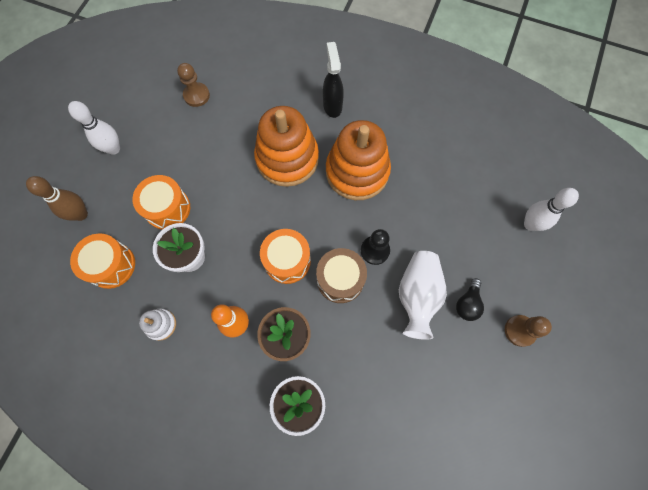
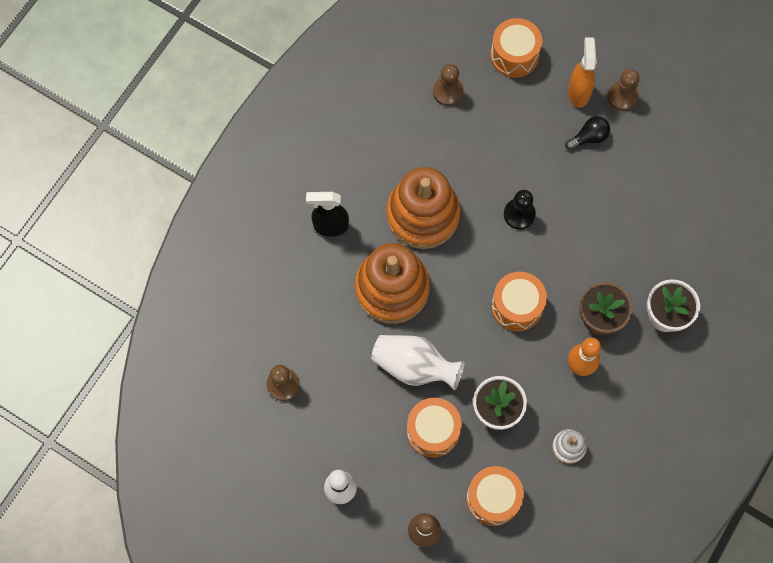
camera: 80 degrees left, 0 degrees up
(340, 279) = (546, 255): brown drum -> none
(417, 296) = (574, 183): white vase -> white vase (414, 366)
(467, 303) = (589, 137): black light bulb -> black light bulb turned 60 degrees counterclockwise
(476, 174) = (448, 92): none -> brown pawn
(511, 287) = (578, 92): none -> orange spray bottle
(530, 224) = (514, 55): white bowling pin -> orange drum

